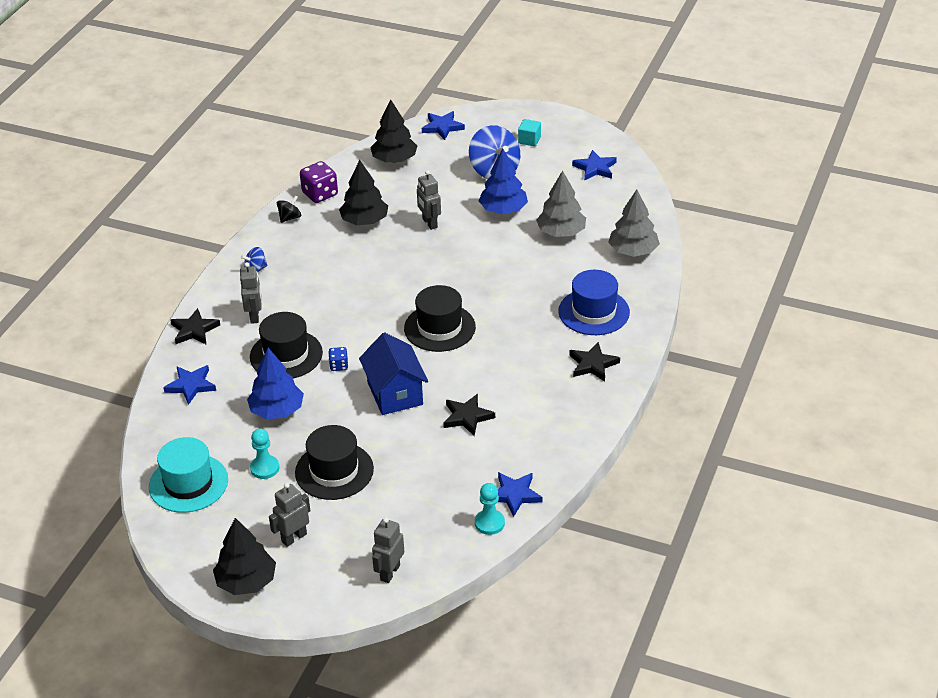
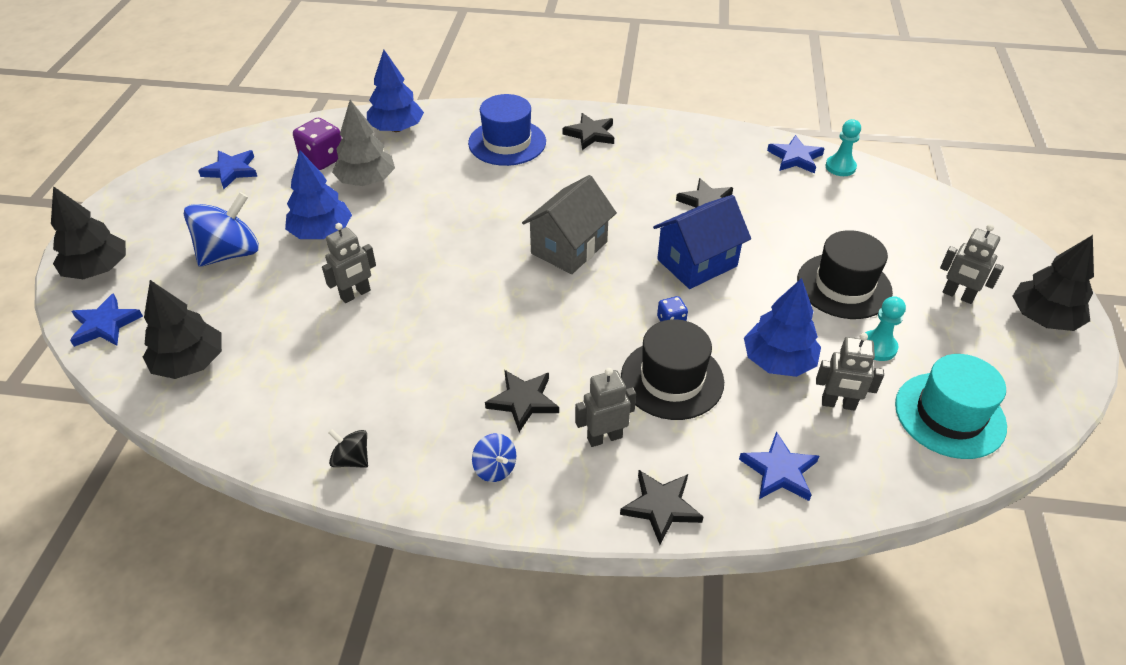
camera: 105 degrees left, 5 degrees up
(300, 286) = (523, 401): none -> black star
(320, 194) = (283, 435): purple dice -> purple dice (322, 159)
(364, 221) = (354, 363): black tree -> black tree (98, 269)
(390, 572) = (946, 217): grey robot -> grey robot (838, 404)
(439, 328) = (569, 248): black hat -> grey house
(529, 140) = (157, 232): turquoise cube -> none
(633, 251) = (396, 128): grey tree -> blue tree

